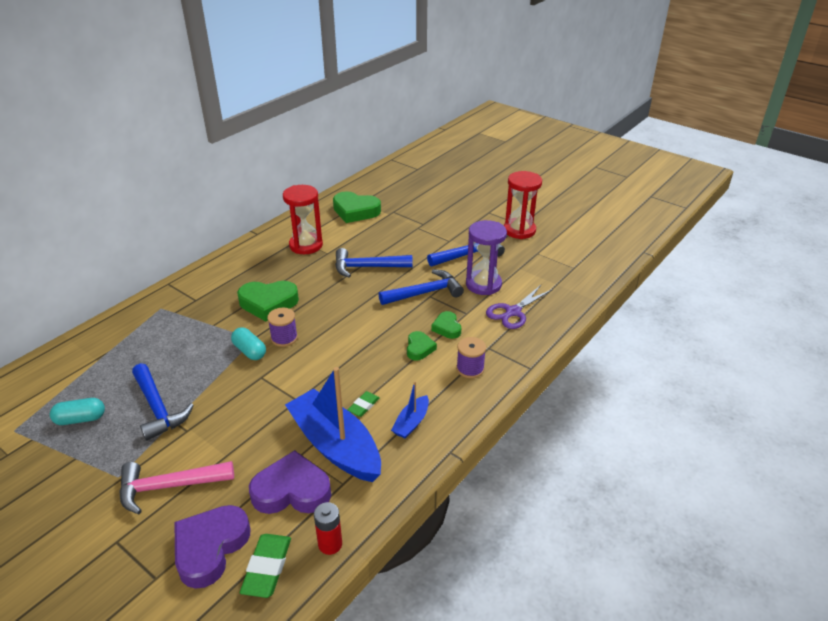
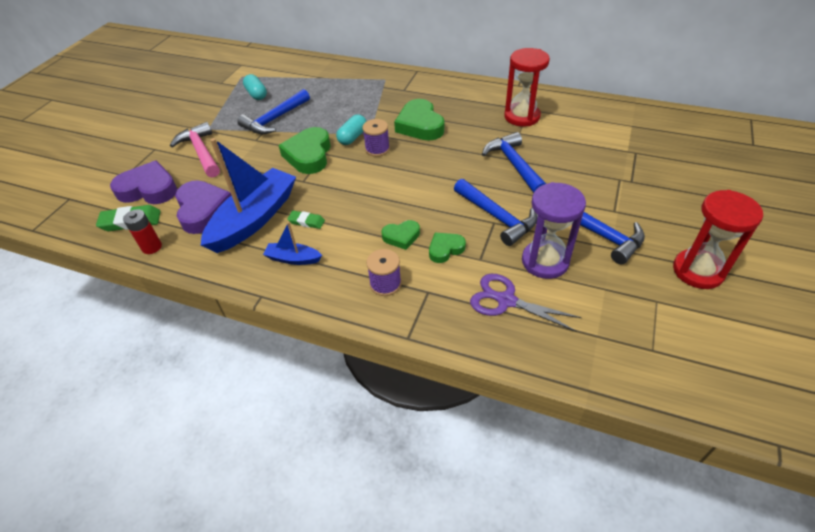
camera: 75 degrees right, 10 degrees up
(355, 211) = (610, 127): green heart -> green heart (309, 155)

